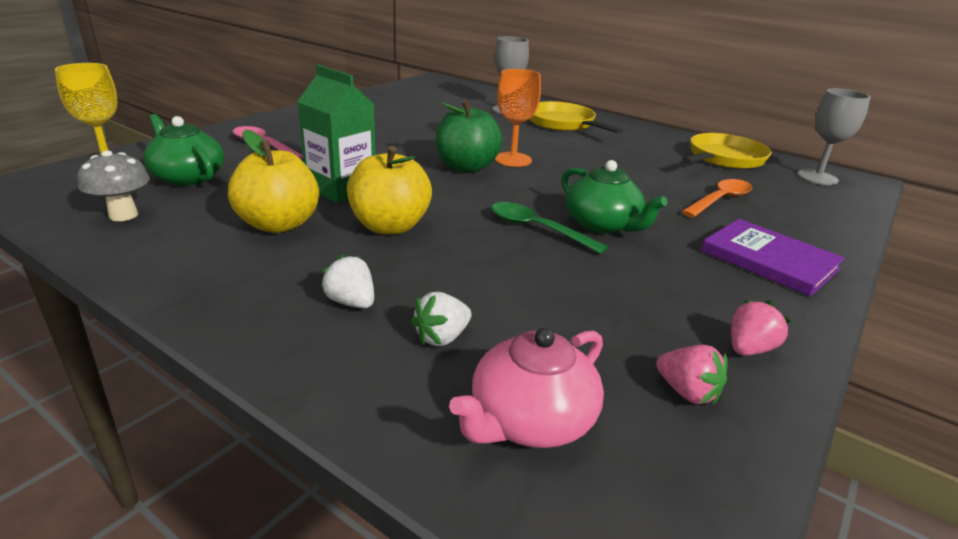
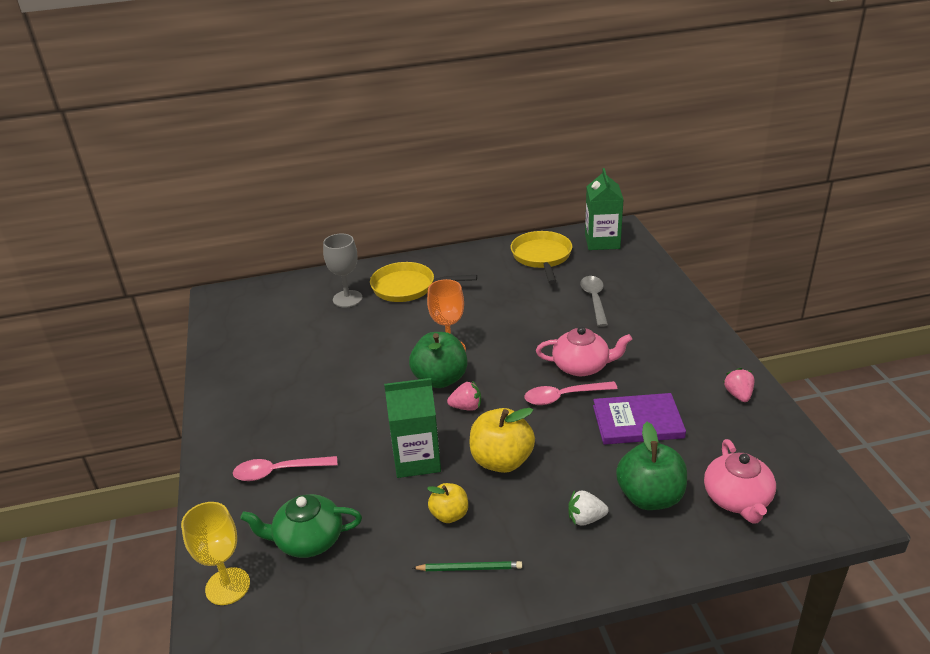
camera: 45 degrees left, 5 degrees up
(123, 215) = (354, 598): grey mushroom -> none
(205, 257) = (469, 568): none -> green pencil
(279, 224) = (449, 515): yellow apple -> yellow apple, size x0.58
(442, 337) = (650, 497): white strawberry -> green apple
(537, 229) = (564, 397): green spoon -> pink spoon
(602, 224) = (582, 366): green teapot -> pink teapot
(687, 392) = (753, 436): pink strawberry -> pink strawberry (466, 407)
(720, 200) = (594, 300): orange spoon -> grey spoon
(769, 260) = (672, 331): purple book -> purple book (637, 421)
(817, 177) = (602, 241): grey goblet -> green carton

